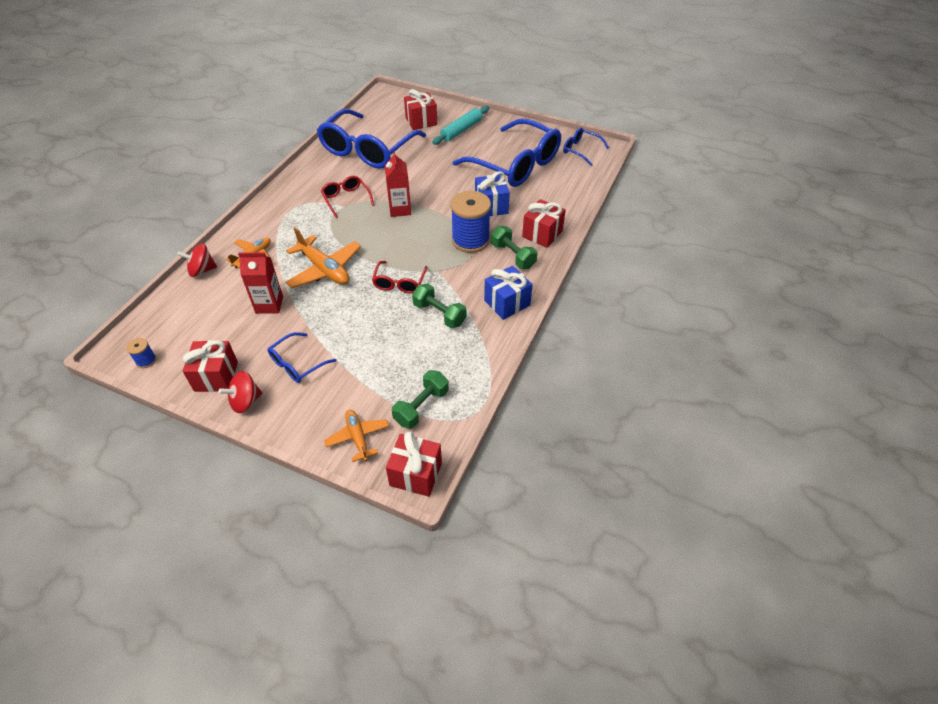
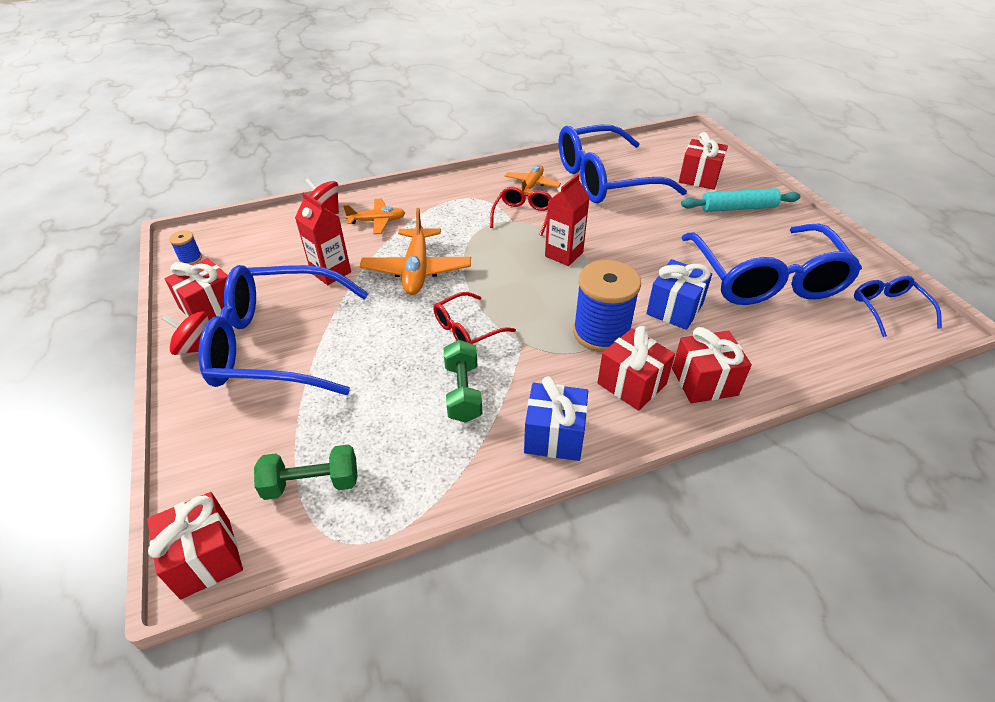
camera: 45 degrees right, 5 degrees down
(297, 364) = (276, 344): blue glasses -> blue glasses, size x2.17
(358, 437) = (219, 463): orange plane -> orange plane (531, 185)
(513, 256) = (631, 384): green dumbbell -> red gift

